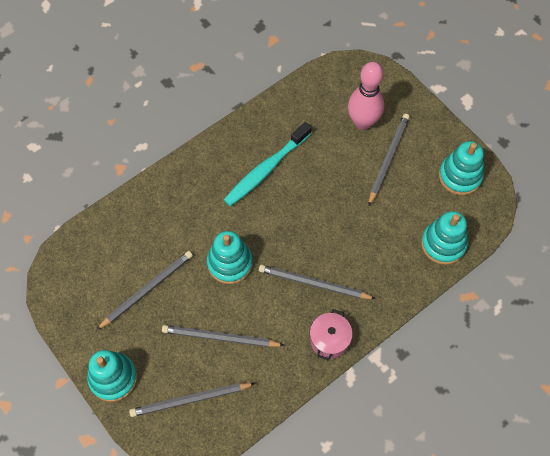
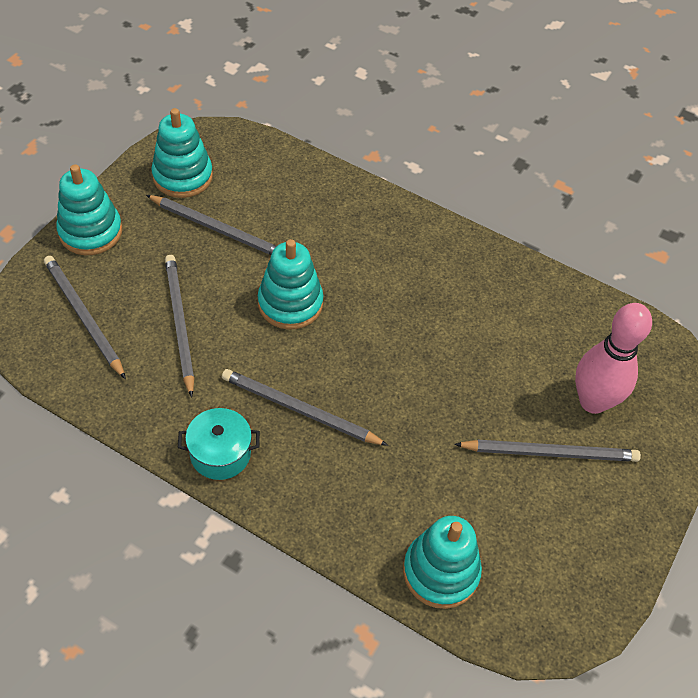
camera: 65 degrees right, 10 degrees down
(266, 169) = (450, 304): turquoise toothbrush -> none
(313, 283) = (299, 410): grey pencil -> grey pencil turned 60 degrees counterclockwise
(329, 340) = (220, 454): pink pot -> turquoise pot
(460, 176) = (575, 567): turquoise stacking toy -> turquoise stacking toy (183, 176)

